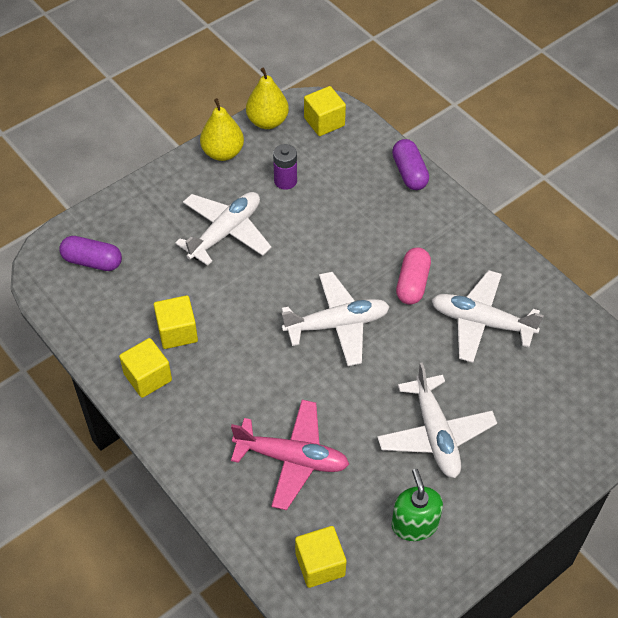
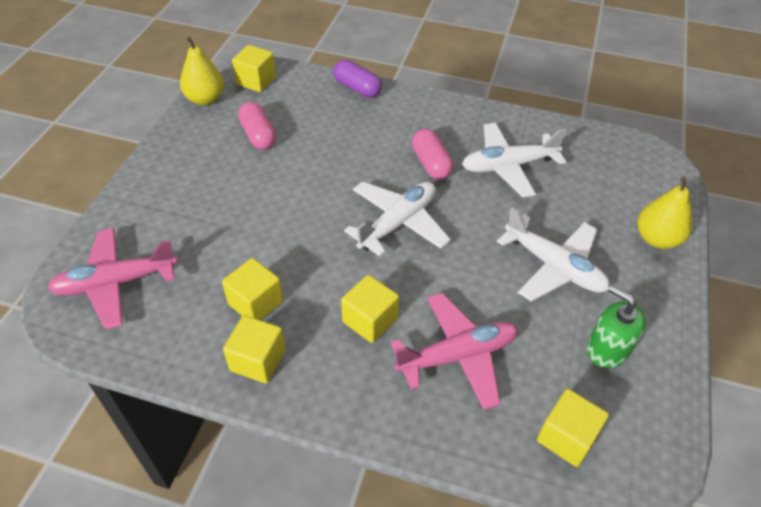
camera: 35 degrees left, 5 degrees down
(92, 261) = (116, 283): purple capsule -> pink plane
(223, 152) = (182, 137): yellow pear -> yellow pear (656, 239)
(225, 232) = (235, 197): white plane -> none
(249, 393) = (370, 320): none -> yellow cube
(285, 181) = (258, 135): purple battery -> pink capsule

